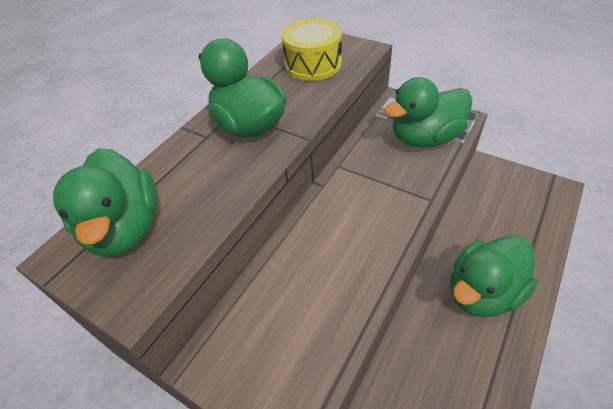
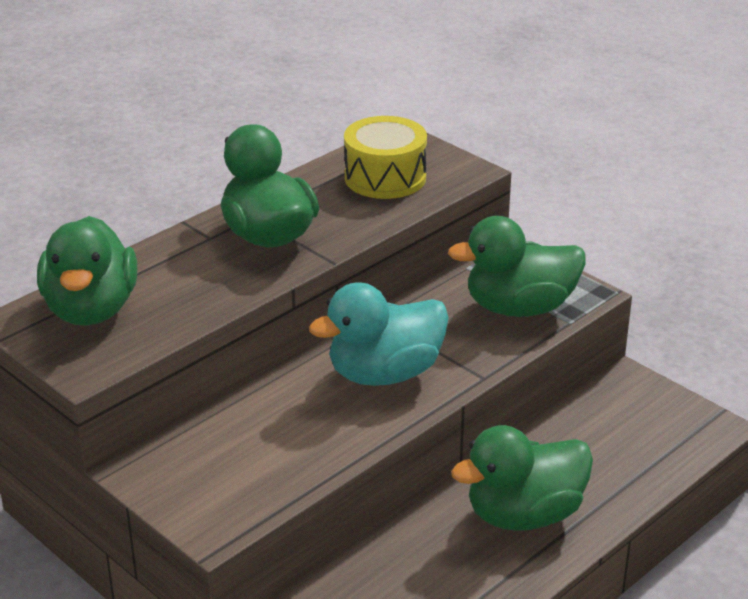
camera: 10 degrees right, 15 degrees down
(362, 213) = (384, 373): none -> turquoise duck

